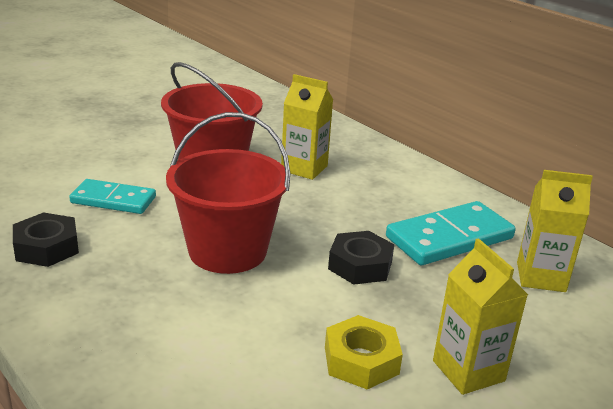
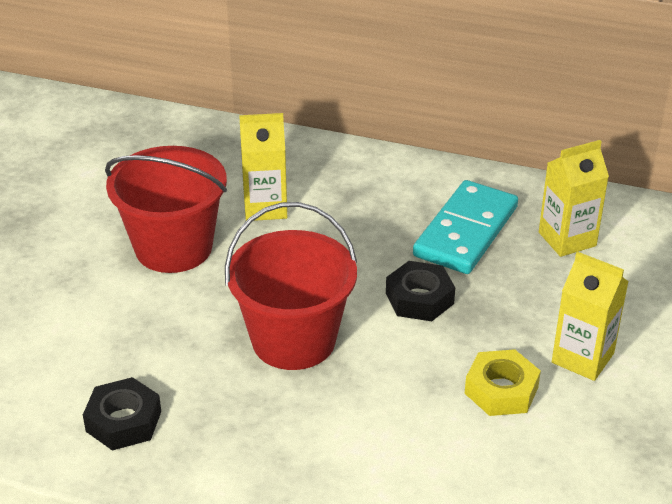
camera: 30 degrees left, 10 degrees up
(113, 200) = (121, 336): turquoise domino -> none

